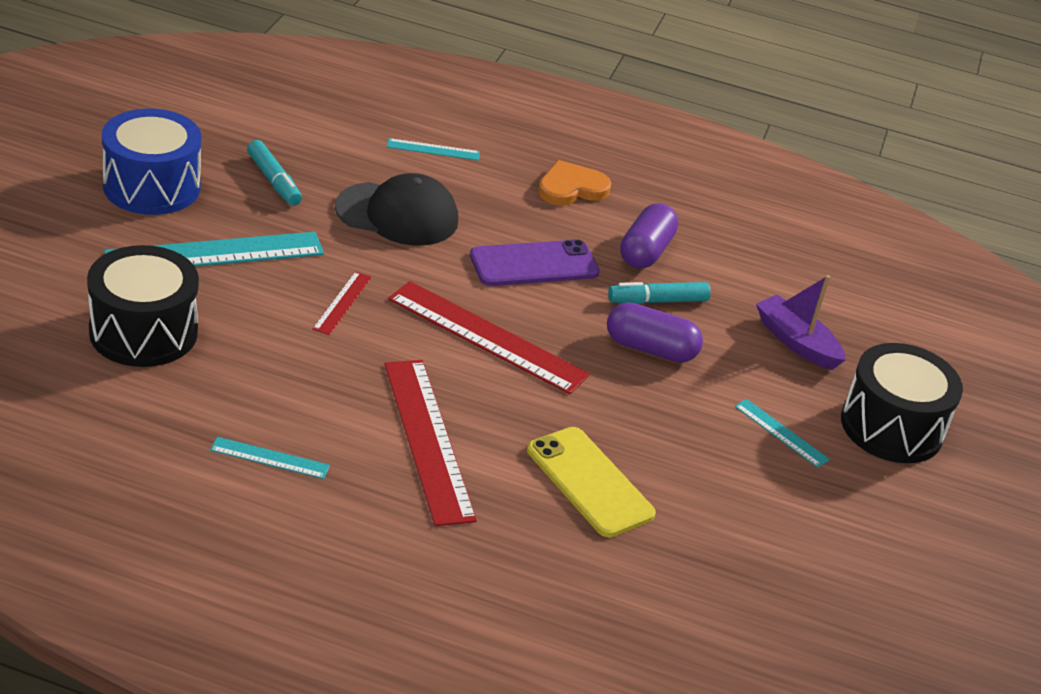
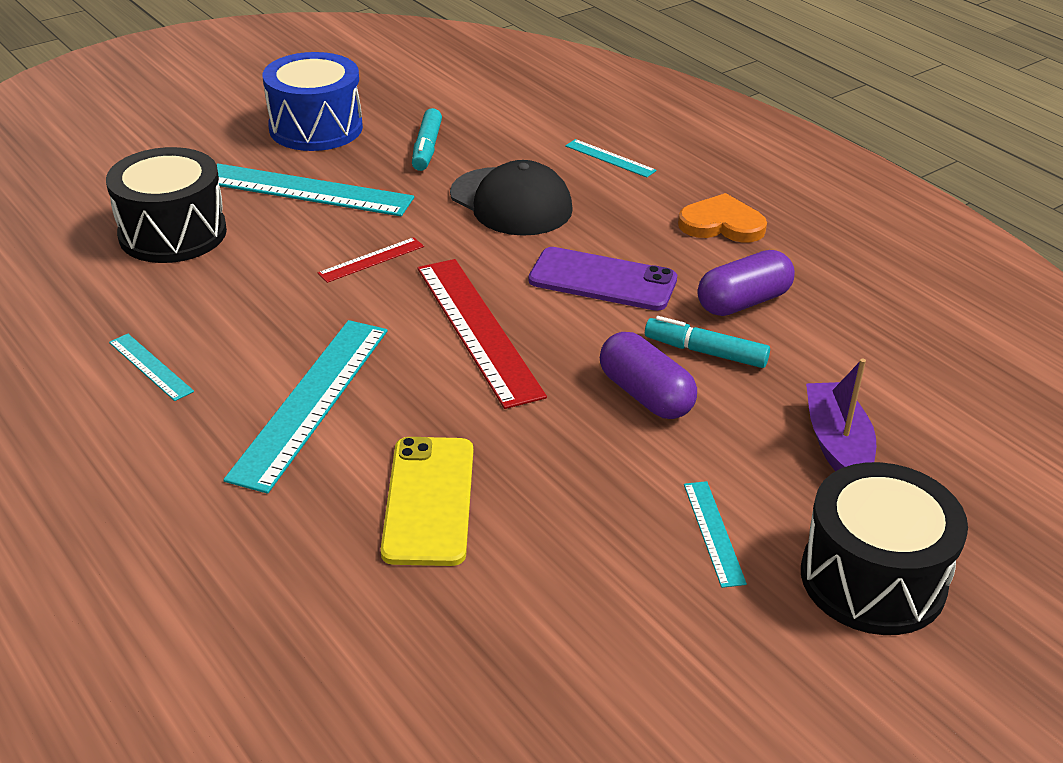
camera: 40 degrees right, 0 degrees up
(428, 439) = (311, 401): red ruler -> turquoise ruler

